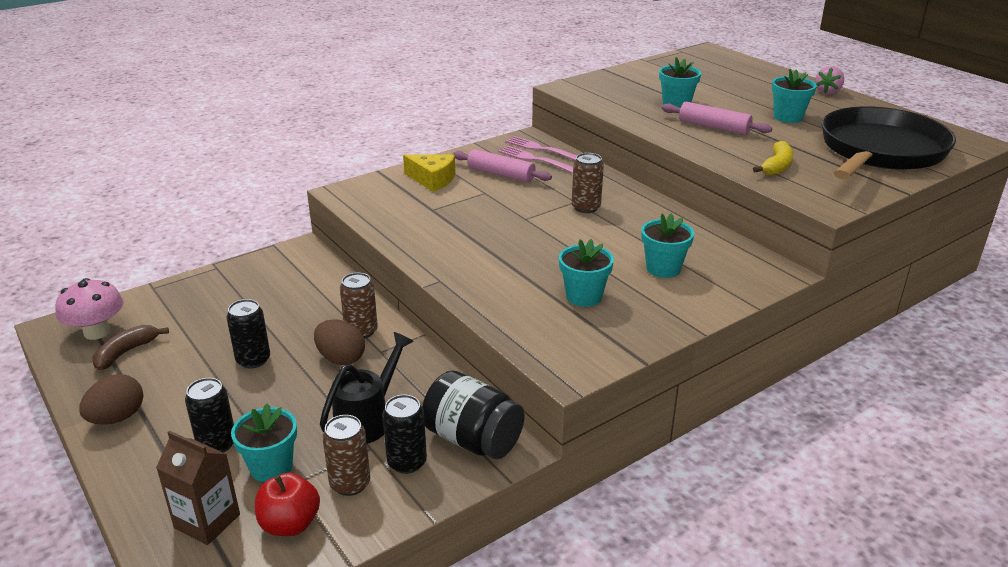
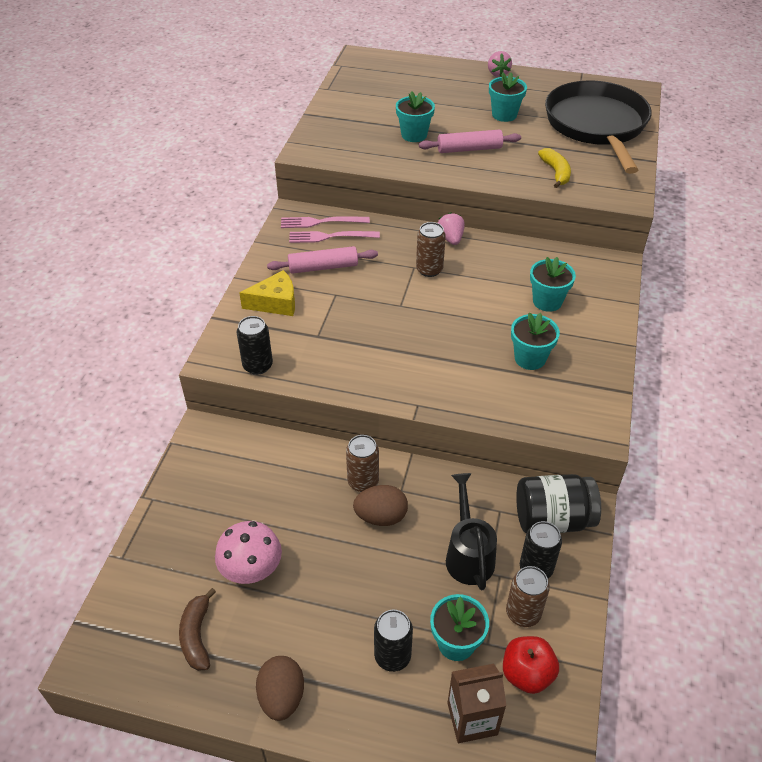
camera: 40 degrees left, 15 degrees up
(97, 332) = (137, 636): pink mushroom -> pink mushroom (251, 570)
(253, 360) = (316, 565): black can -> black can (257, 365)
(637, 196) = (450, 239): none -> pink strawberry

